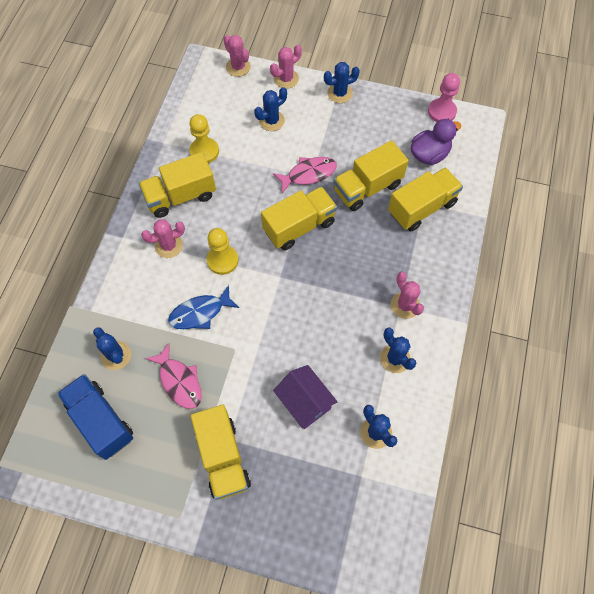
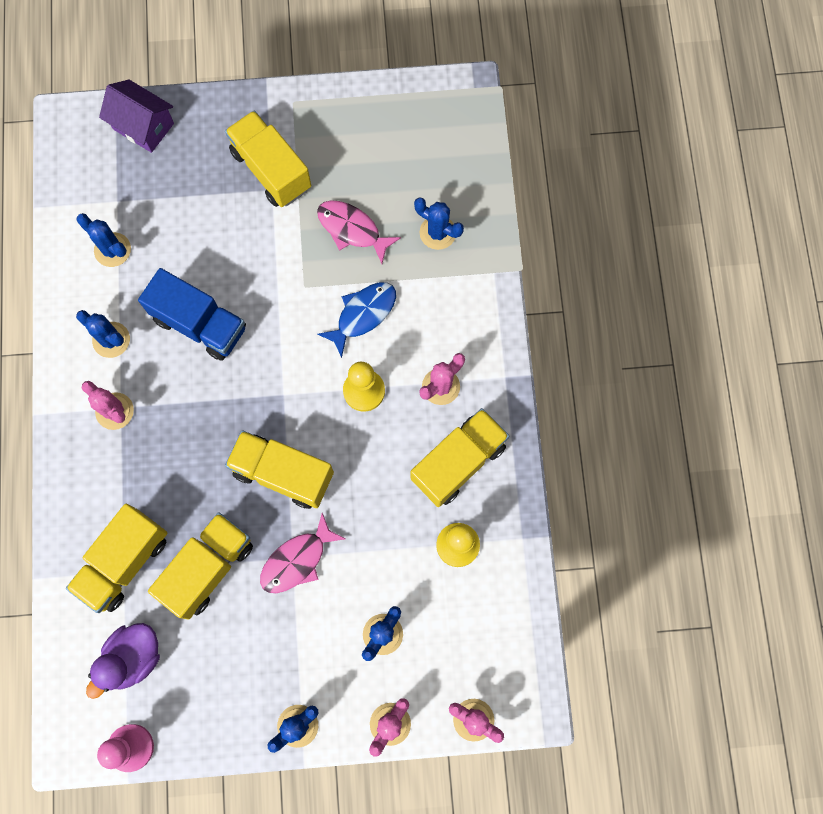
camera: 160 degrees right, 10 degrees up
(101, 421) = (418, 161): blue truck -> blue truck (200, 324)
(299, 226) = (283, 473): yellow truck -> yellow truck turned 75 degrees clockwise
(305, 402) = (202, 255): purple house -> purple house (143, 126)

